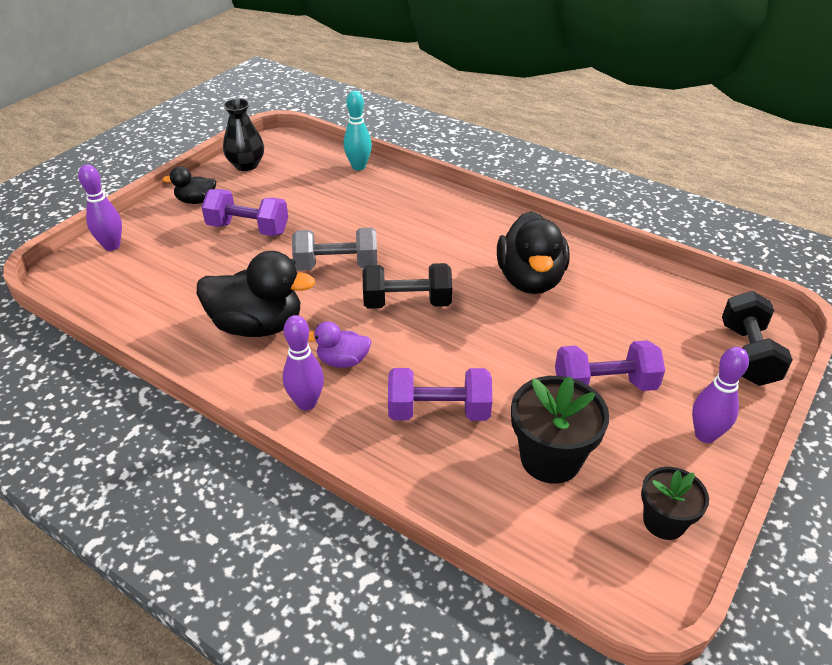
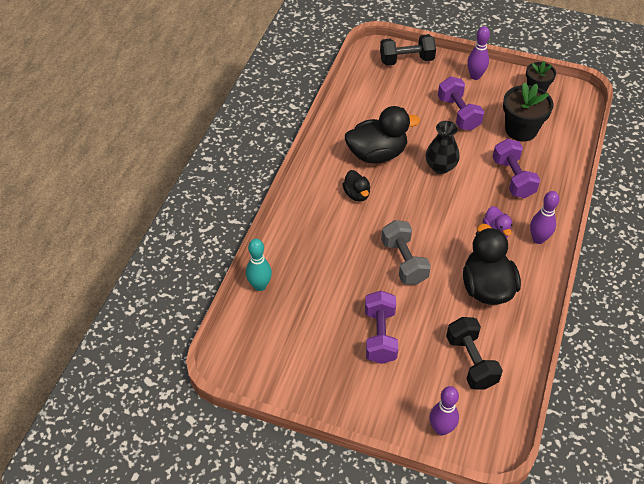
camera: 105 degrees left, 10 degrees up
(196, 201) = (353, 393): black duck -> black duck (357, 194)
(246, 165) = (281, 376): black vase -> black vase (440, 167)
(407, 303) = (427, 212): black dumbbell -> black dumbbell (471, 361)

